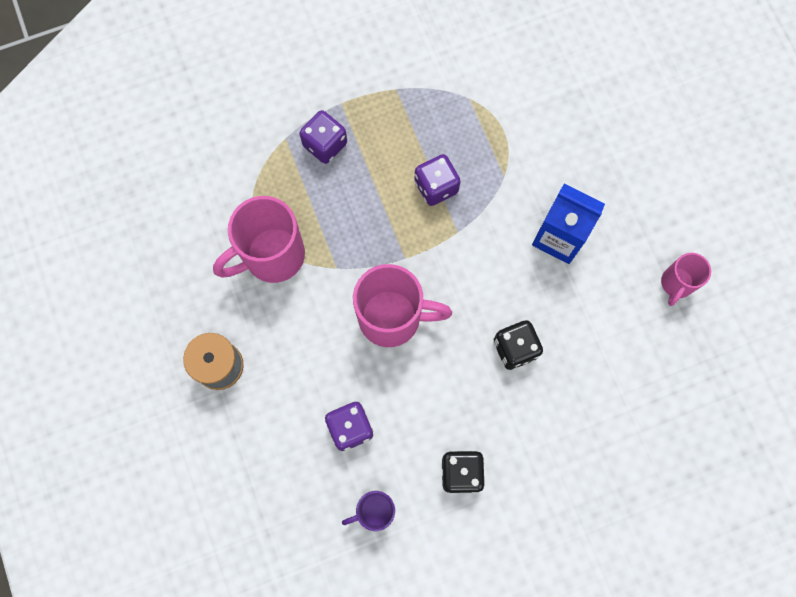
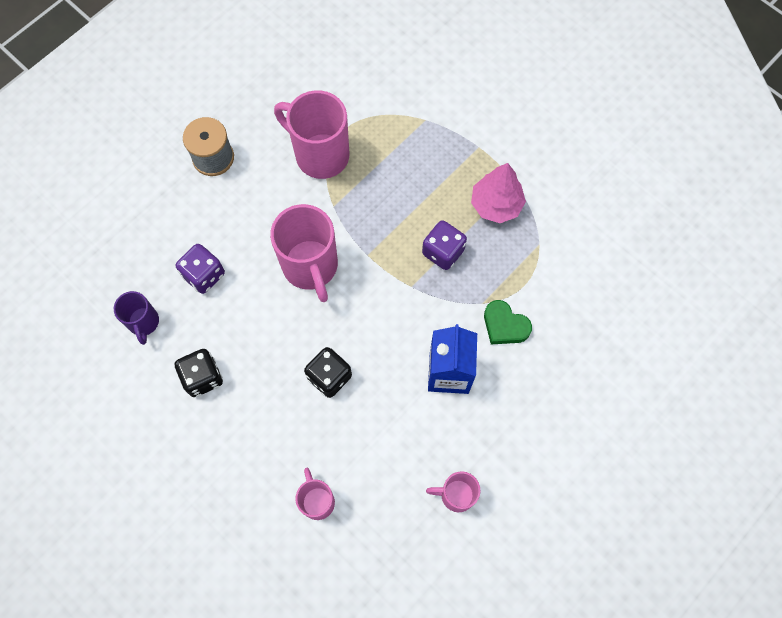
camera: 65 degrees right, 5 degrees down
(325, 144) = (435, 151): purple dice -> none
(374, 511) = (144, 323): purple mug -> purple mug turned 150 degrees counterclockwise
(410, 116) = (496, 205): none -> pink tree
(535, 167) = (504, 325): none -> green heart
(631, 411) = (317, 500): none -> pink mug

